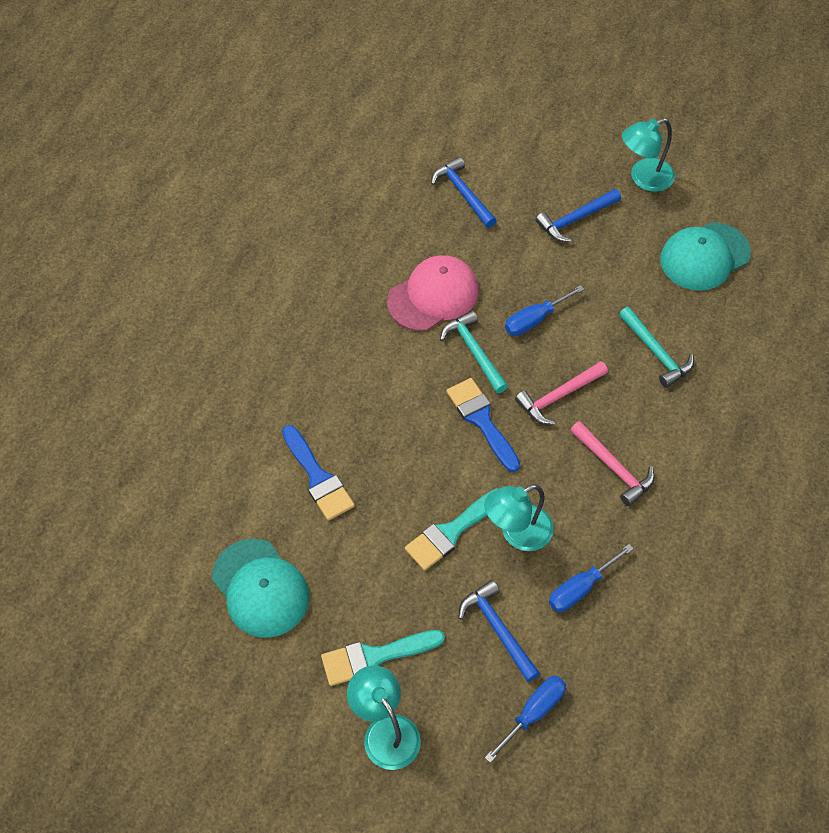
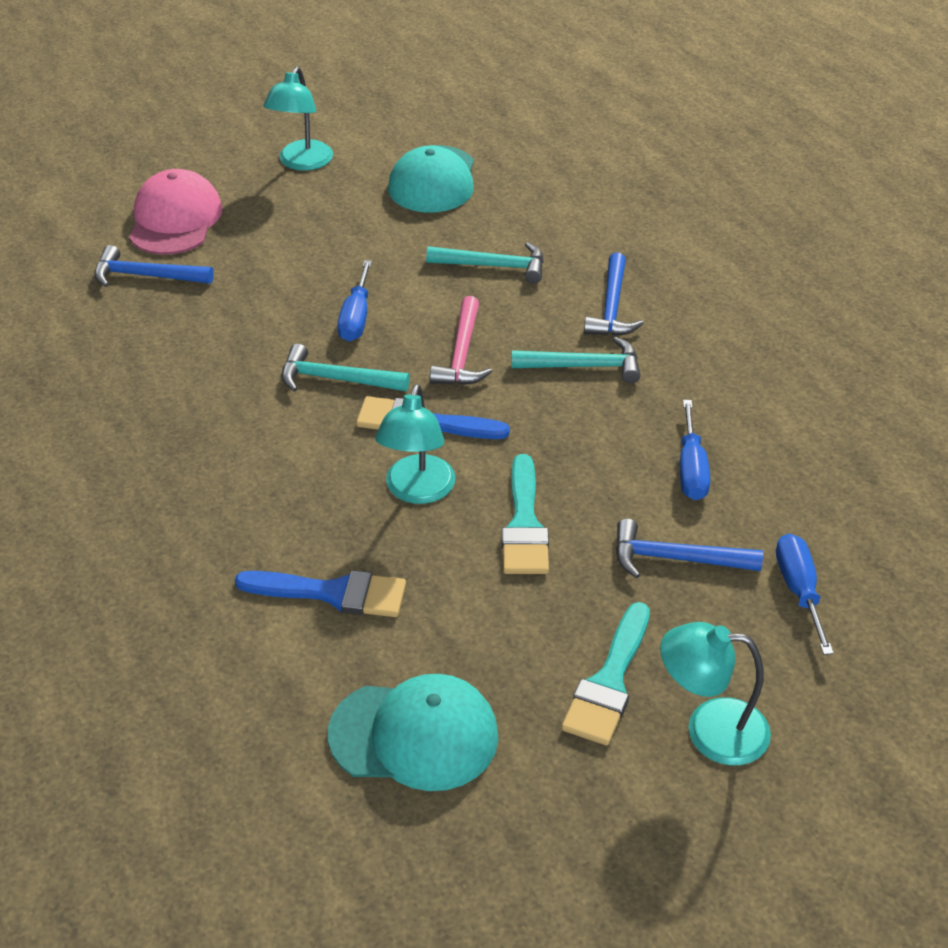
camera: 50 degrees left, 15 degrees down
(433, 296) = (232, 368): pink cap -> pink cap (175, 219)
(517, 533) = (581, 476): turquoise lamp -> turquoise lamp (417, 491)
(575, 219) = (284, 226): blue hammer -> blue hammer (611, 307)
(613, 468) = (584, 366): pink hammer -> turquoise hammer

